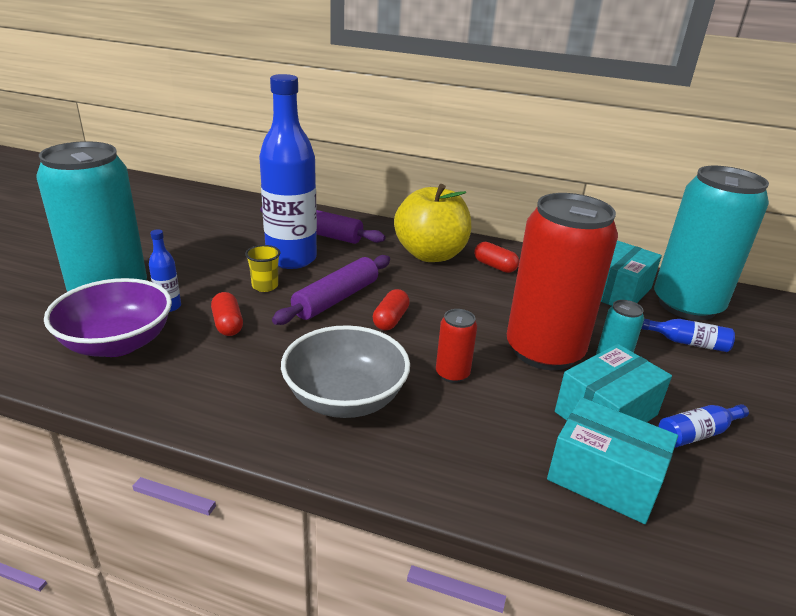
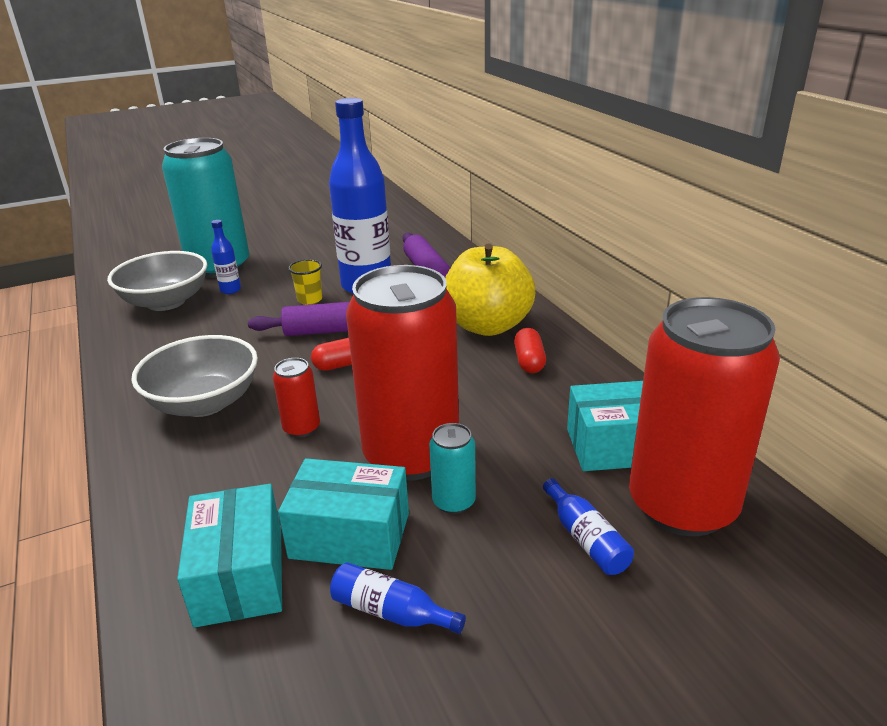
camera: 50 degrees right, 0 degrees up
(117, 343) = (166, 302): purple bowl -> grey bowl
(228, 324) = (238, 317): red capsule -> none
(686, 305) = (682, 505): turquoise can -> red can

